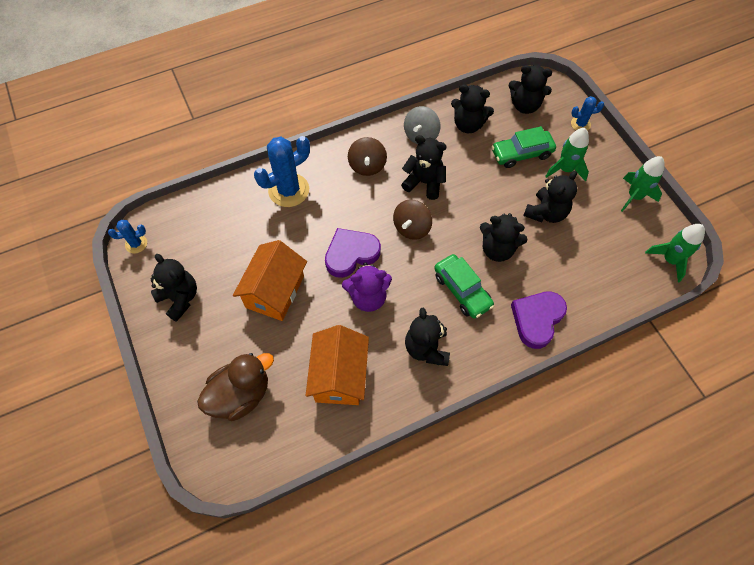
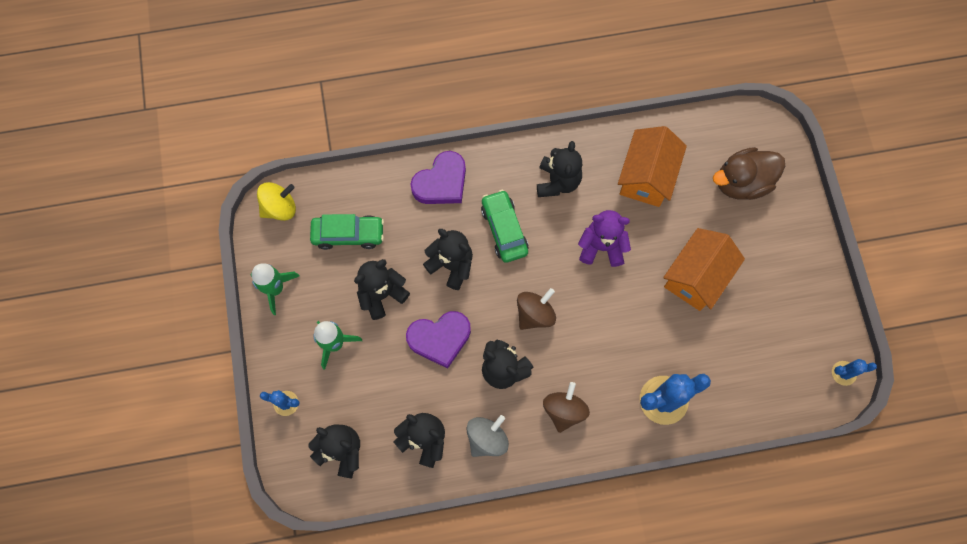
camera: 165 degrees left, 10 degrees up
(180, 298) = (796, 295): black teddy bear -> none
(351, 254) = (608, 299): purple heart -> purple heart (439, 338)
(521, 154) = (376, 379): green car -> green car (348, 234)
(669, 260) = (280, 208): green rocket -> yellow spinning top

